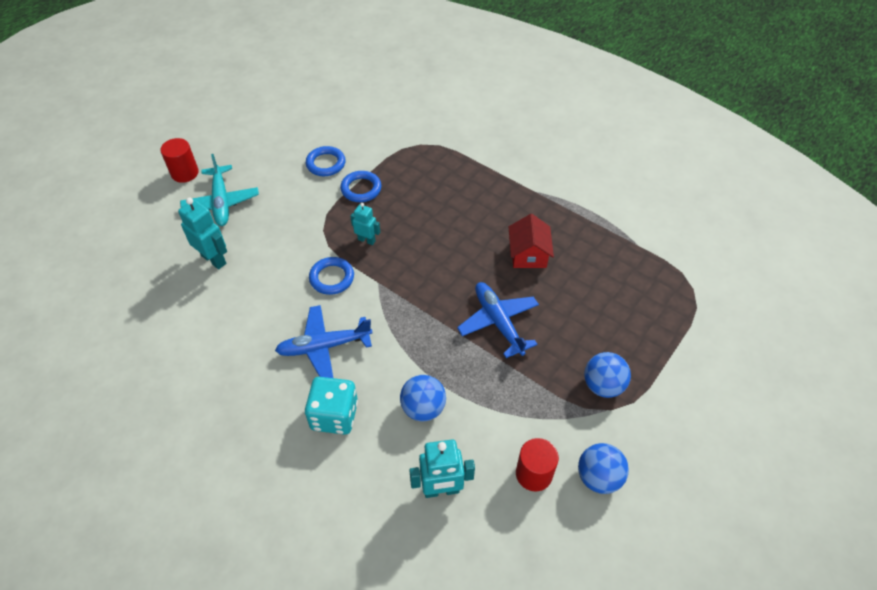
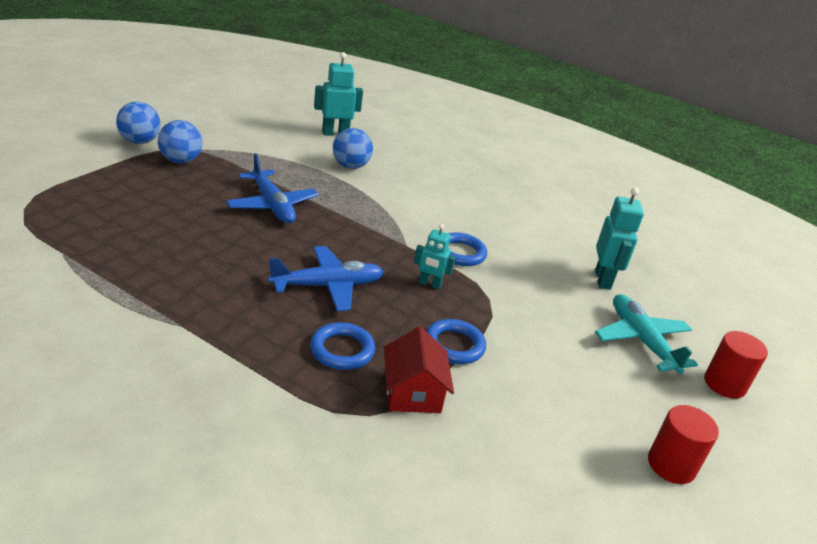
camera: 170 degrees right, 20 degrees down
(214, 259) = (603, 279): turquoise robot -> turquoise robot turned 120 degrees counterclockwise
(324, 346) = (449, 206): blue plane -> blue plane (328, 286)
(326, 164) = (522, 387): blue ring -> blue ring (342, 350)
(334, 415) = (426, 170): turquoise dice -> none
(528, 254) = (219, 255): red house -> red house (413, 392)
(534, 474) = (262, 131): red cylinder -> red cylinder (671, 465)
(598, 477) = (210, 125): blue ball -> blue ball (139, 141)

